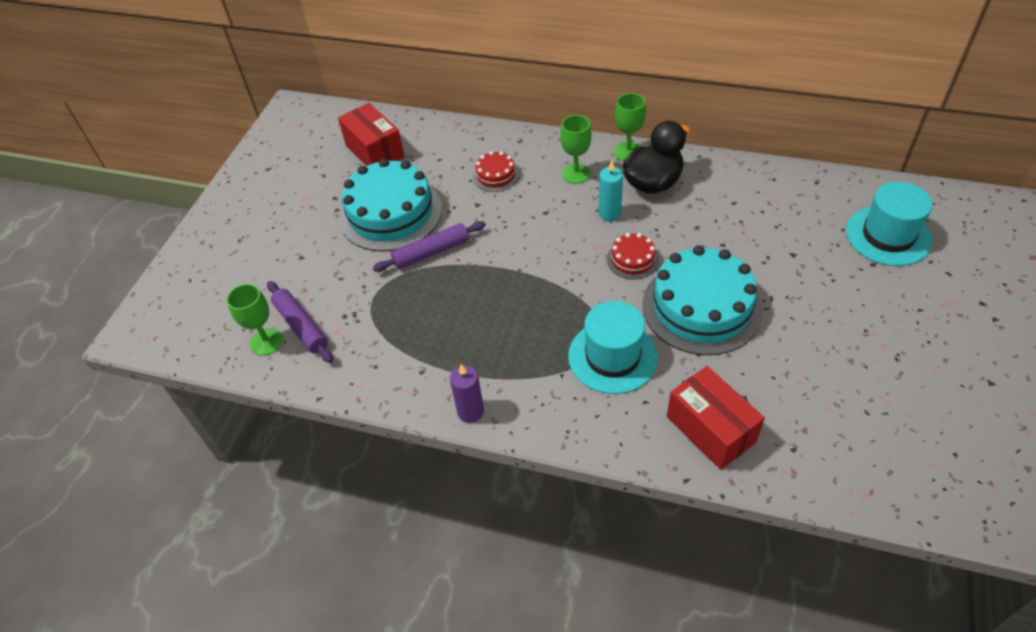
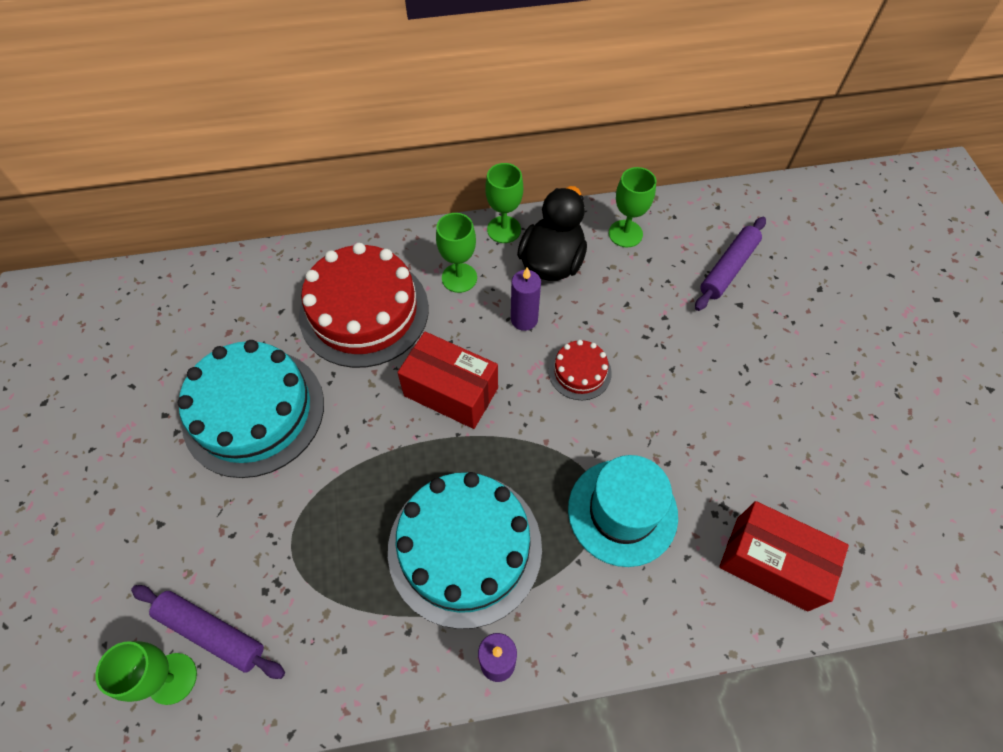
camera: 30 degrees left, 10 degrees up
(375, 151) = (188, 326): red box -> red box (451, 391)
(431, 252) = (336, 450): purple rolling pin -> purple rolling pin (728, 268)
(496, 175) = (364, 311): red cake -> red cake, size x2.15
(609, 214) = (524, 319): turquoise candle -> purple candle
(701, 307) = (683, 407): turquoise cake -> turquoise cake (465, 547)
(724, 180) = (625, 234): none -> green goblet
(888, 236) = (816, 250): turquoise hat -> none

